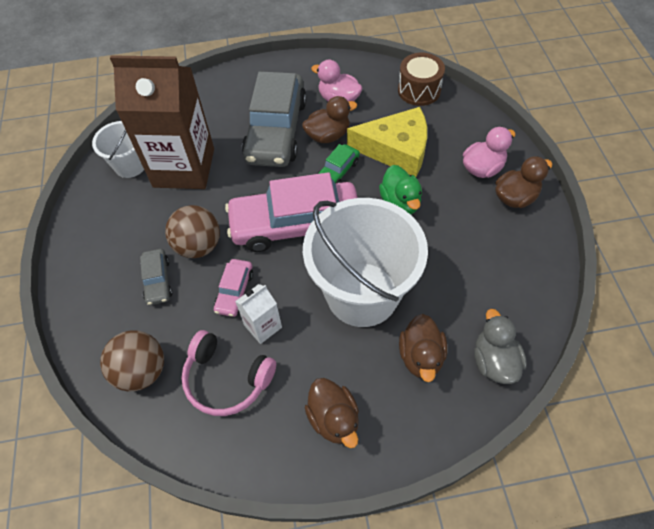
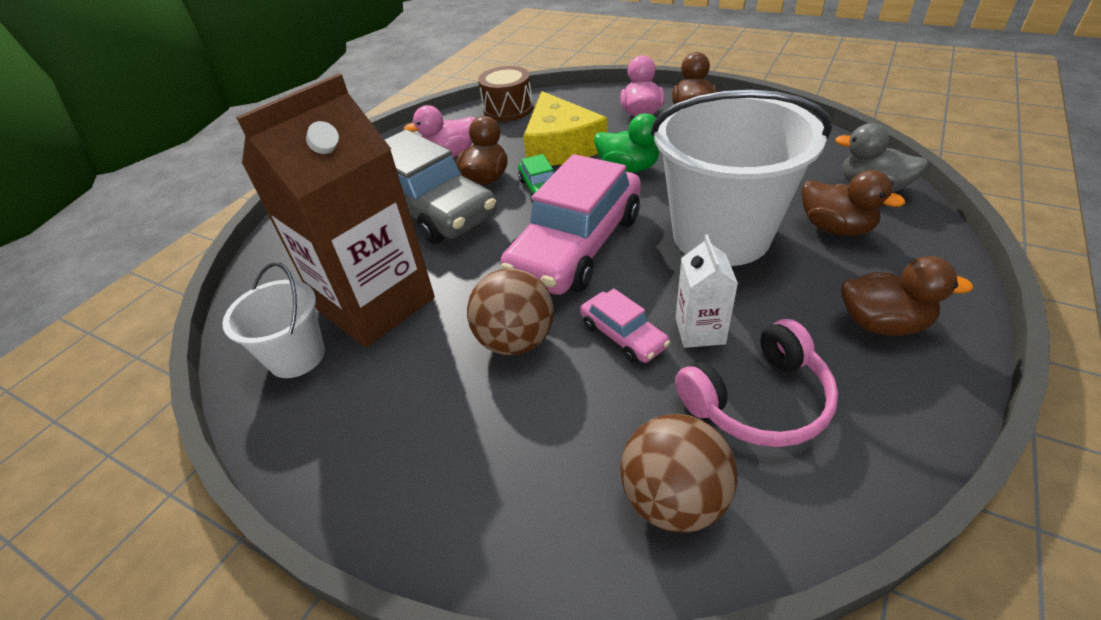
camera: 50 degrees left, 15 degrees down
(157, 280) = (528, 409): grey car -> none
(396, 149) = (560, 146): yellow cheese -> yellow cheese turned 120 degrees clockwise

